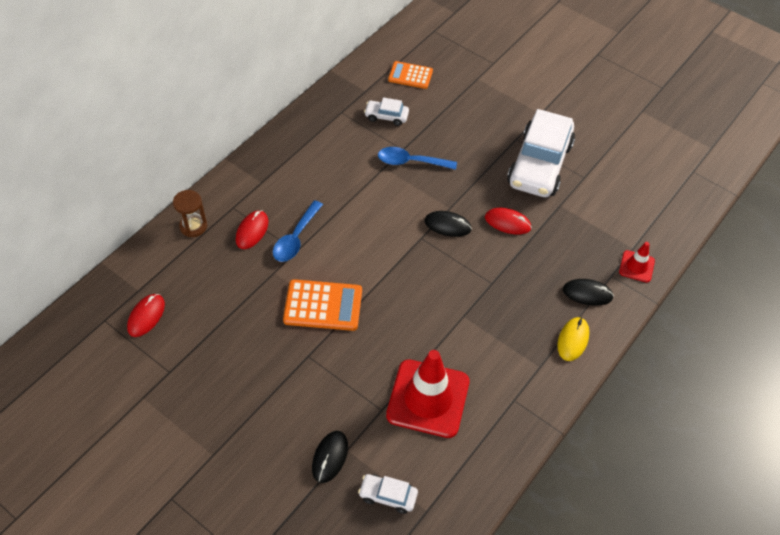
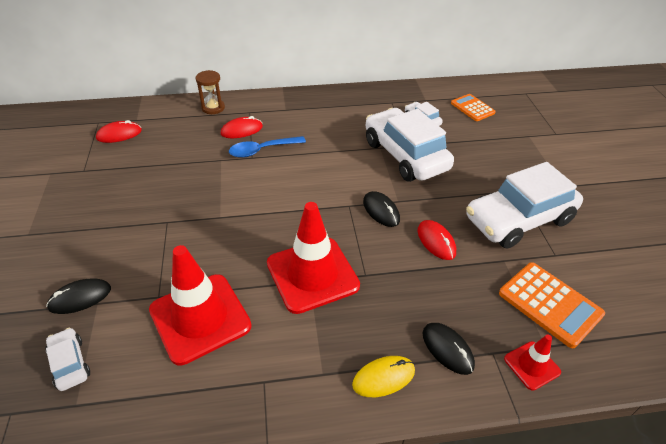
camera: 45 degrees right, 10 degrees down
(323, 306) = (221, 199): orange calculator -> orange calculator (549, 304)
(411, 162) = (405, 155): blue spoon -> white car
(460, 310) = (312, 274): none -> red traffic cone

